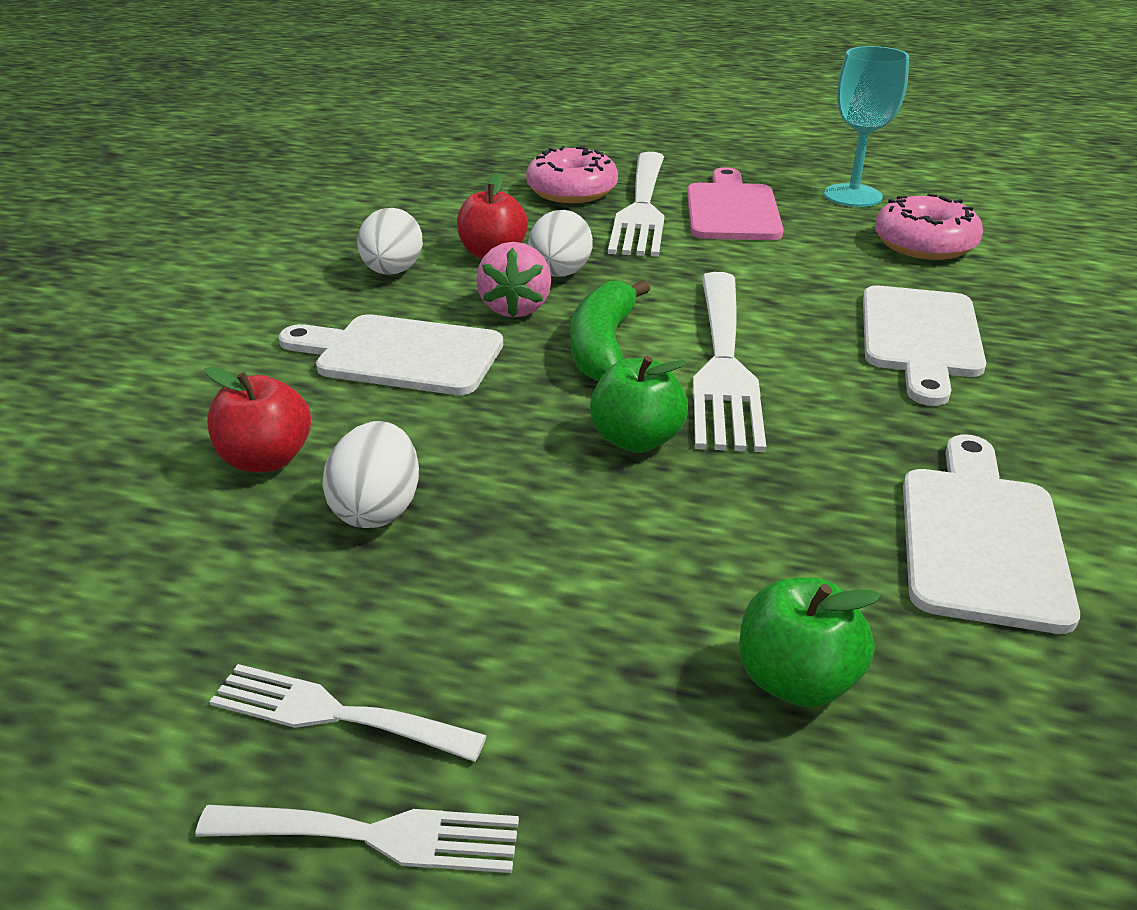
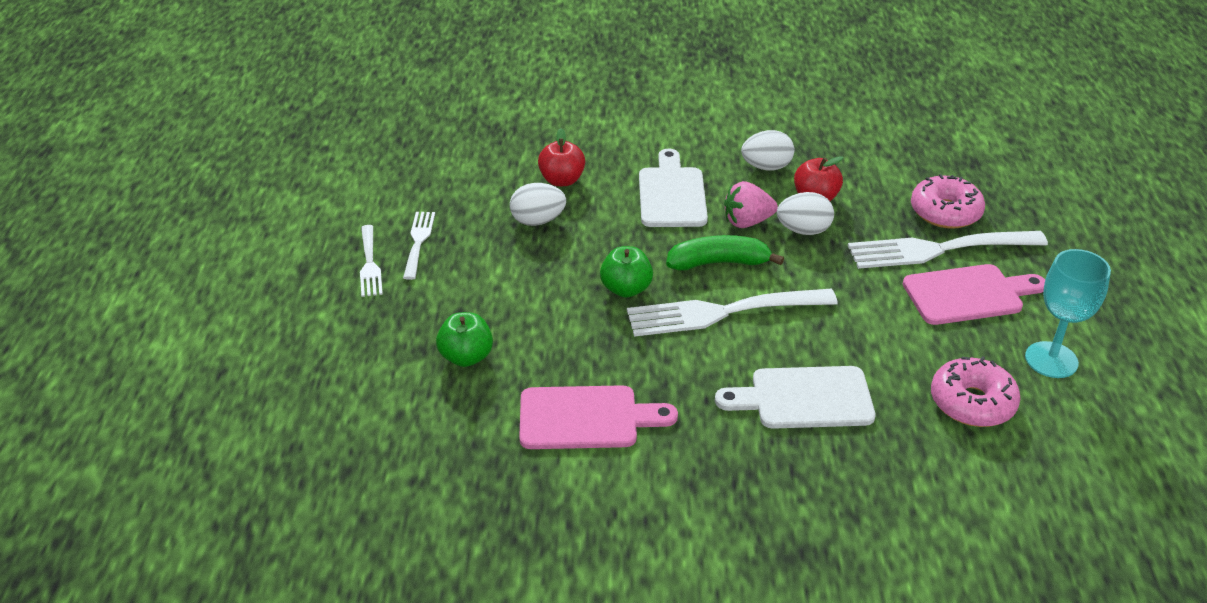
camera: 75 degrees right, 5 degrees up
(981, 538) = (586, 418): white cutting board -> pink cutting board

